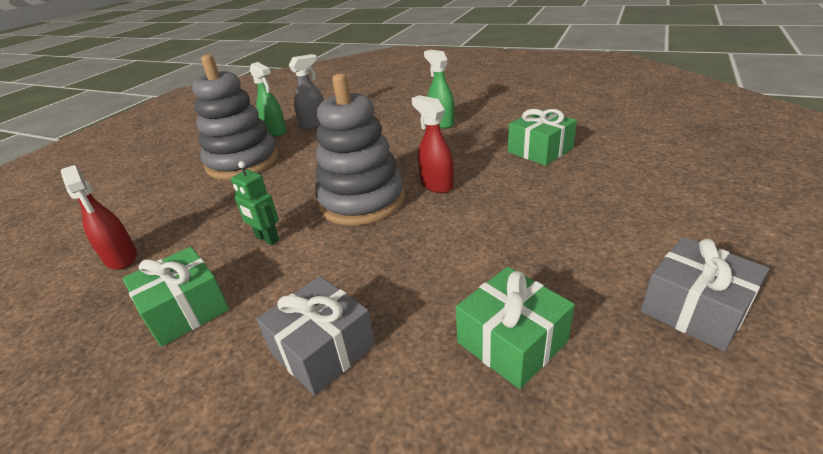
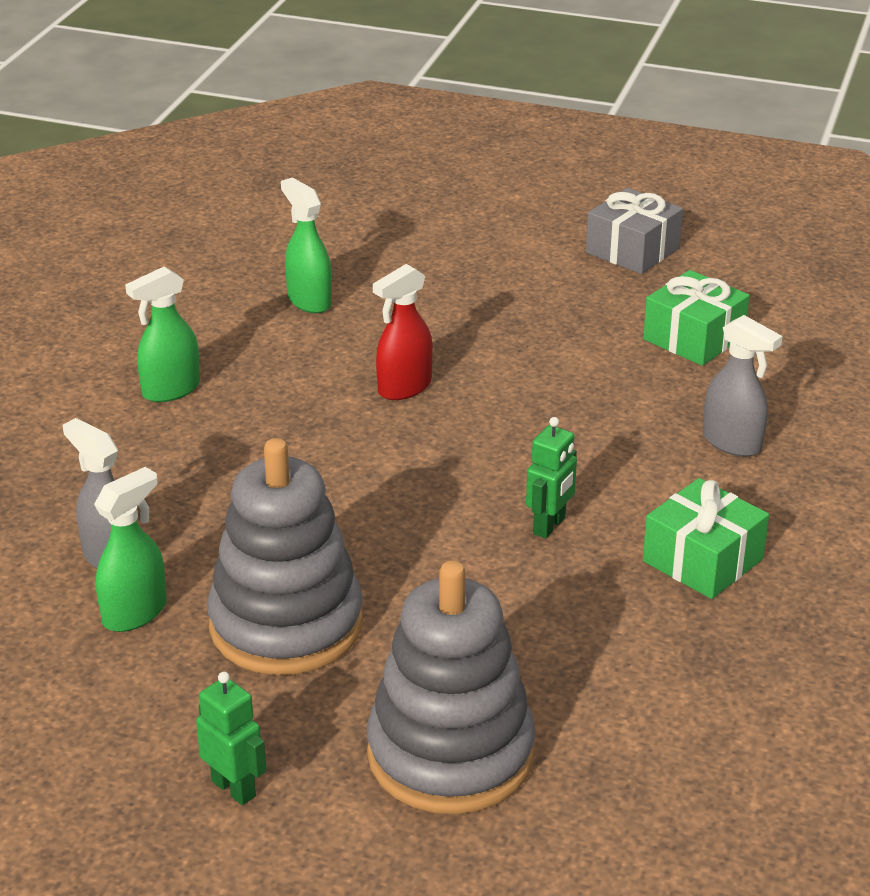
camera: 100 degrees left, 0 degrees up
(121, 258) = (611, 672): red spray bottle -> none
(157, 158) = (234, 788): none -> green robot
(323, 349) = (732, 443): grey gift -> grey spray bottle
(362, 201) = (447, 451): grey stacking toy -> grey stacking toy (450, 754)
(540, 150) = (309, 301): green gift -> green spray bottle

